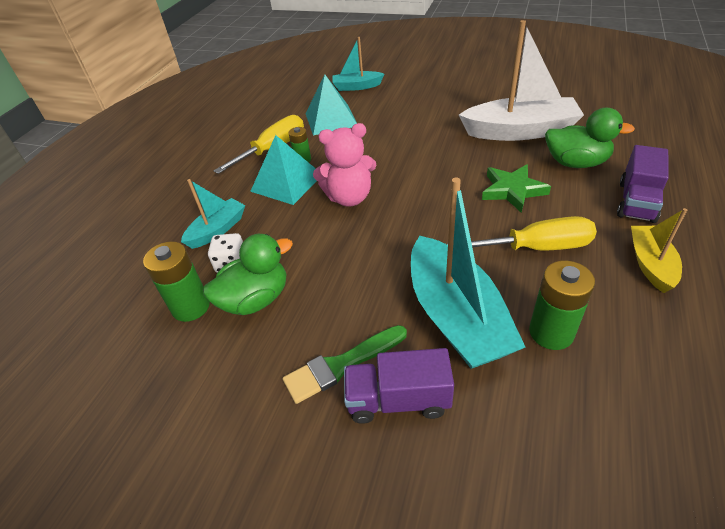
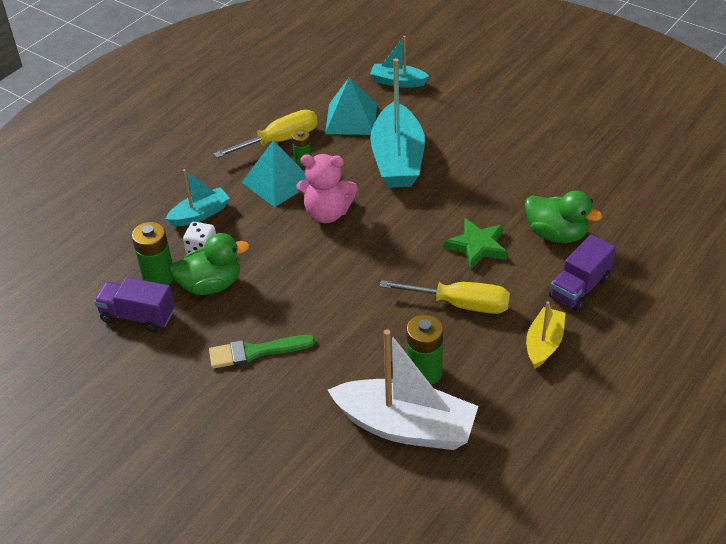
camera: 15 degrees right, 0 degrees up
(398, 400) = (285, 386): purple truck -> purple truck (138, 316)
(456, 317) = (359, 341): turquoise boat -> turquoise boat (397, 159)
(520, 131) = (529, 185): white boat -> white boat (406, 427)

